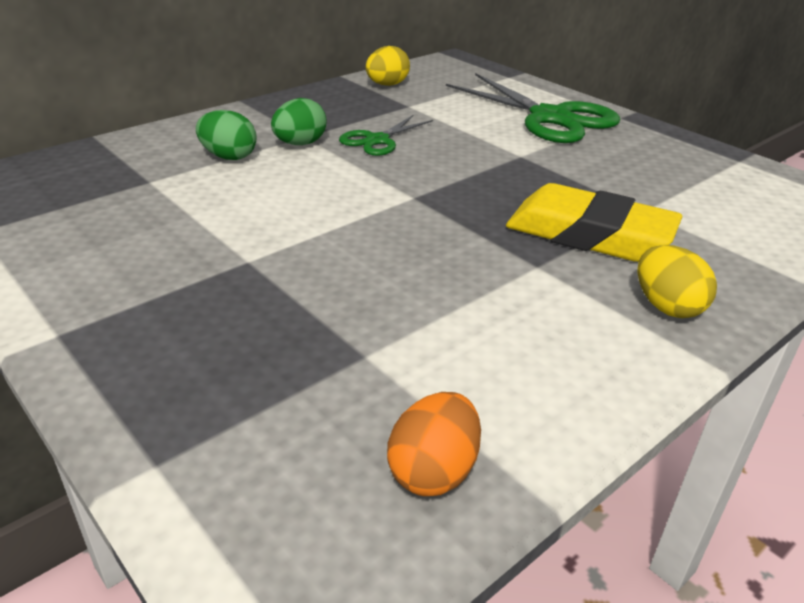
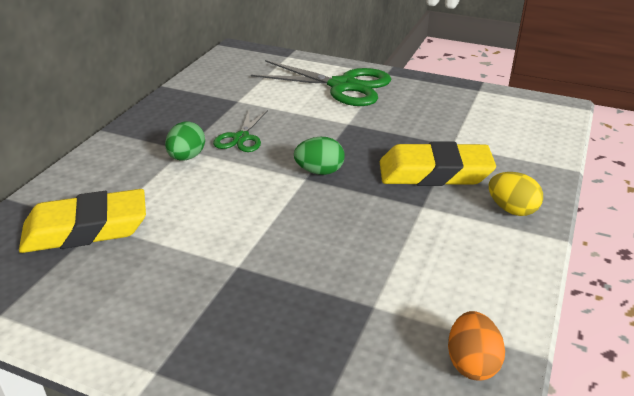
camera: 25 degrees left, 0 degrees up
(133, 181) = (86, 229): none -> yellow eraser
(228, 157) = (142, 184): green egg -> green egg (319, 171)
(387, 85) = (205, 85): yellow egg -> none

